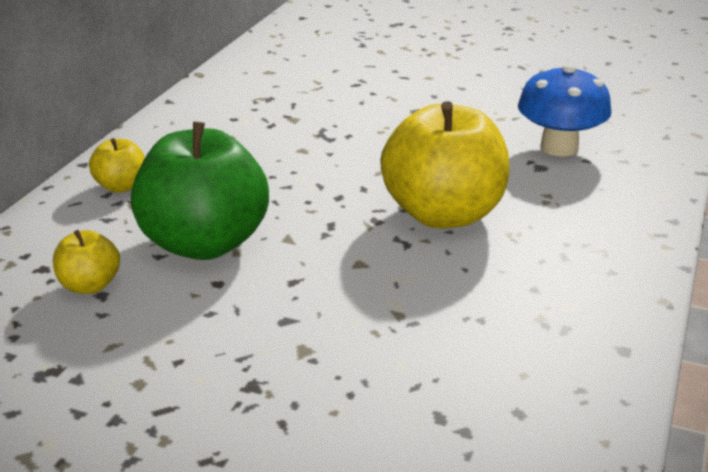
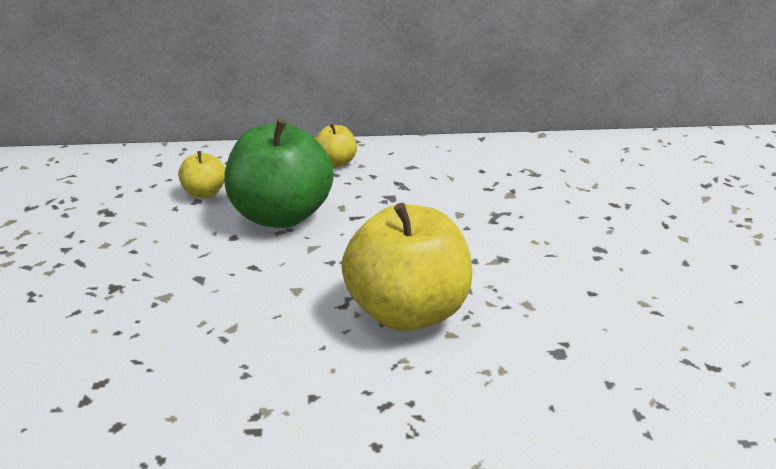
camera: 65 degrees right, 0 degrees up
(559, 147) = (617, 357): blue mushroom -> none

